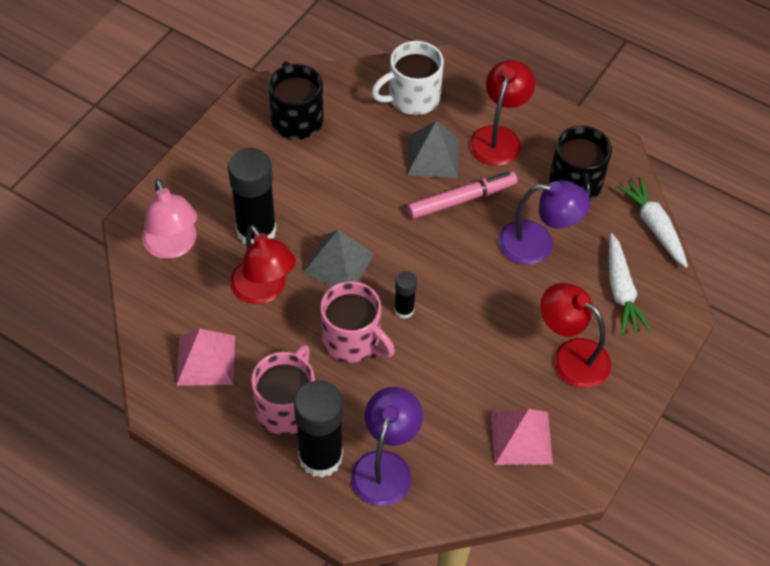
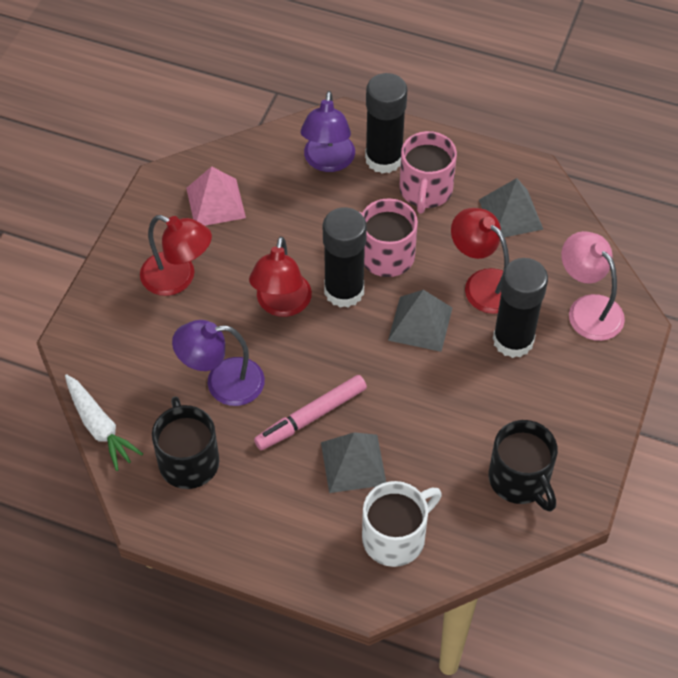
camera: 170 degrees right, 0 degrees up
(205, 360) = (510, 214): pink pyramid -> grey pyramid
(404, 310) = (344, 291): black glue stick -> black glue stick, size x2.03
(498, 137) = (283, 504): red lamp -> red lamp (281, 305)
(621, 291) = (132, 350): white carrot -> none

